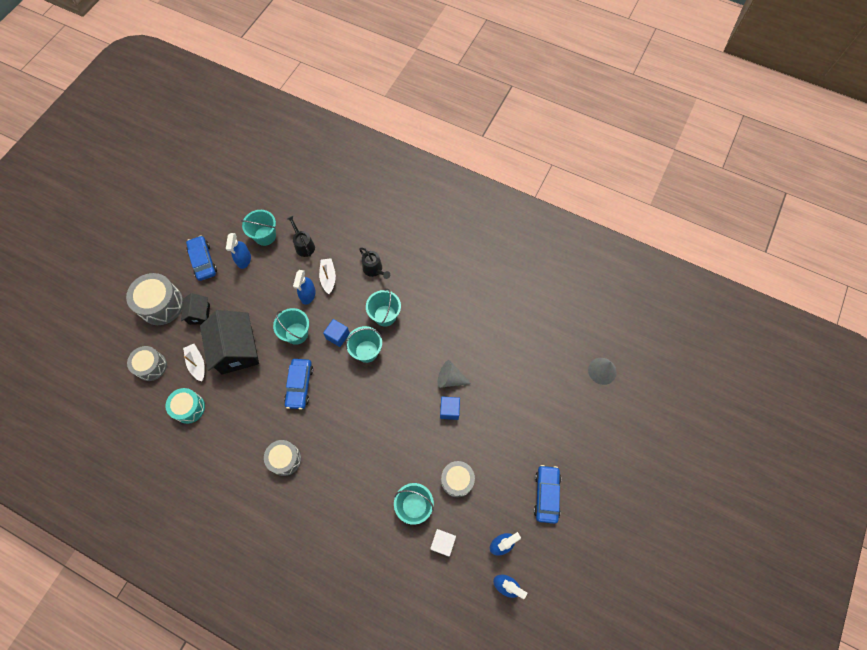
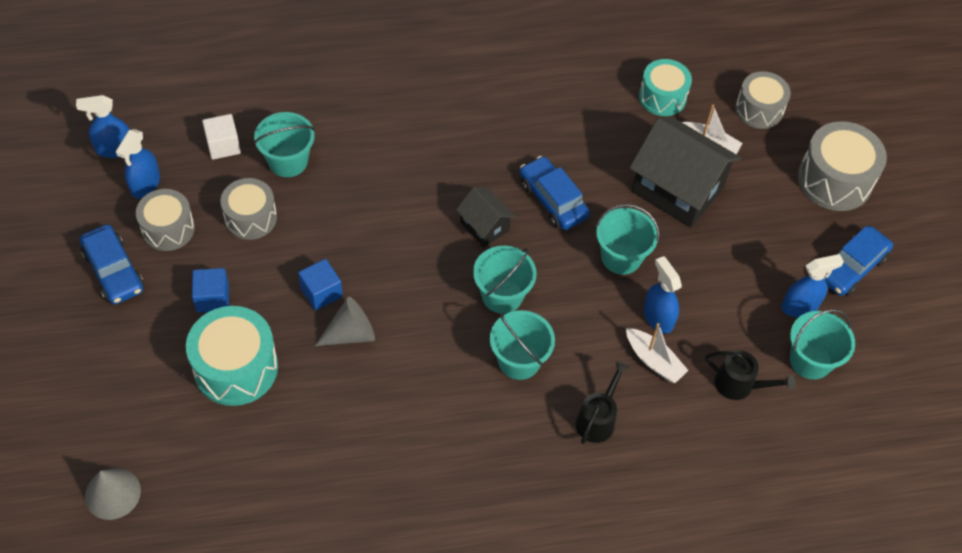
camera: 140 degrees right, 10 degrees down
(199, 314) = (774, 200): black house -> black house (484, 226)
(203, 261) = (851, 267): blue car -> blue car turned 105 degrees clockwise
(244, 259) = (800, 306): blue spray bottle -> blue spray bottle turned 105 degrees clockwise
(285, 459) = (492, 115): grey drum -> grey drum (168, 229)
(338, 336) = (561, 290): blue cube -> blue cube (213, 298)
(374, 269) = (597, 419): black watering can -> black watering can turned 105 degrees clockwise
(514, 396) = (236, 368): none -> turquoise drum

